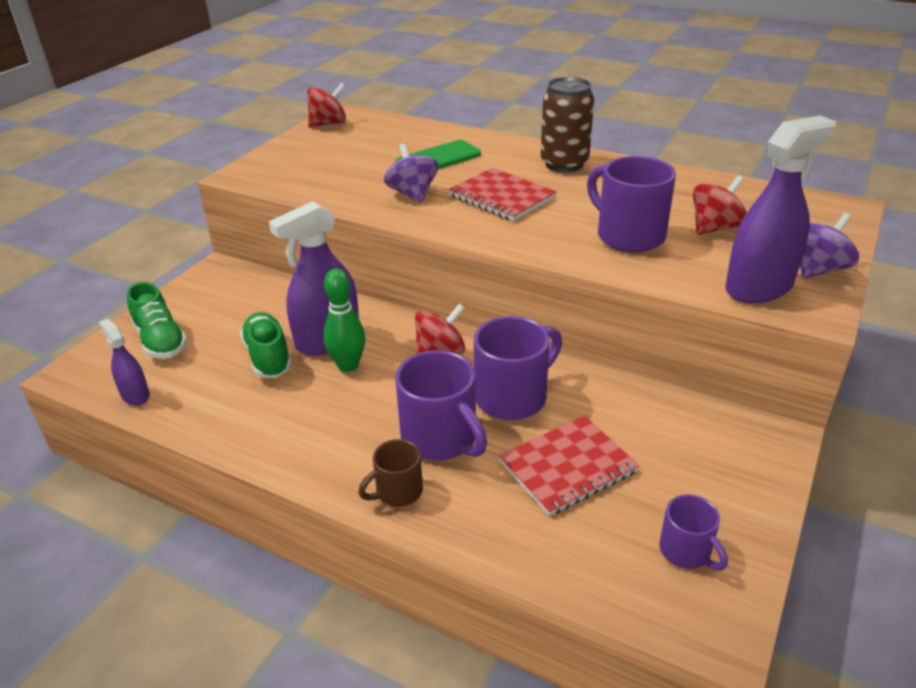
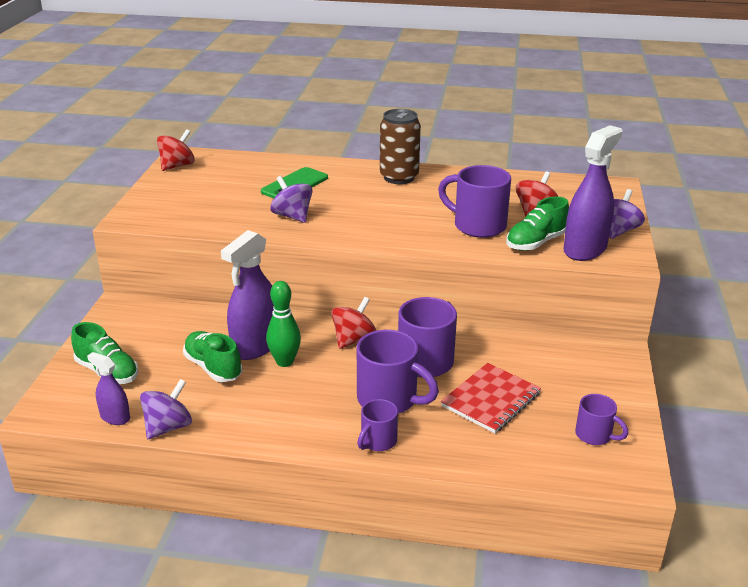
camera: 20 degrees left, 5 degrees down
(180, 419) = (168, 427): none -> purple spinning top
(397, 492) = (378, 441): brown mug -> purple mug
(501, 197) = (366, 209): red notebook -> none
(694, 268) = (536, 243): none -> green shoe

